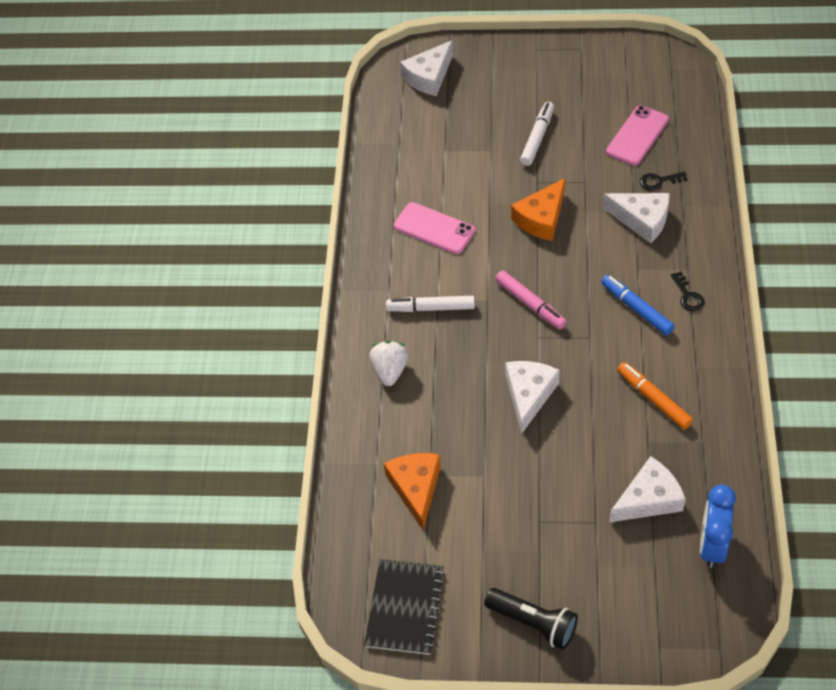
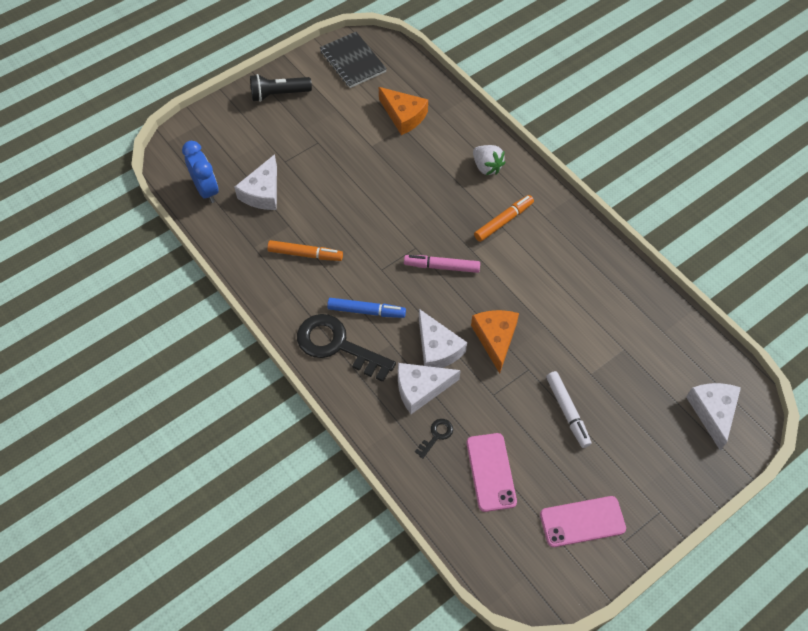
camera: 135 degrees right, 5 degrees up
(431, 308) = (503, 221): white marker -> orange marker
(434, 228) = (562, 279): pink phone -> pink phone (582, 521)
(529, 395) = (387, 206): white cheese -> white cheese (437, 348)
(688, 296) = (337, 345): black key -> black key, size x2.31

